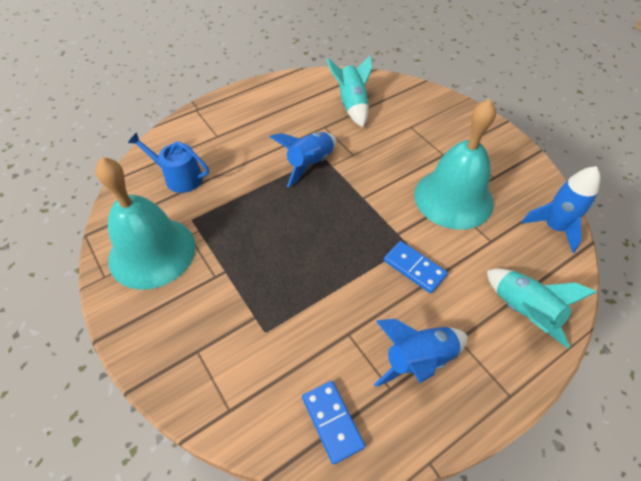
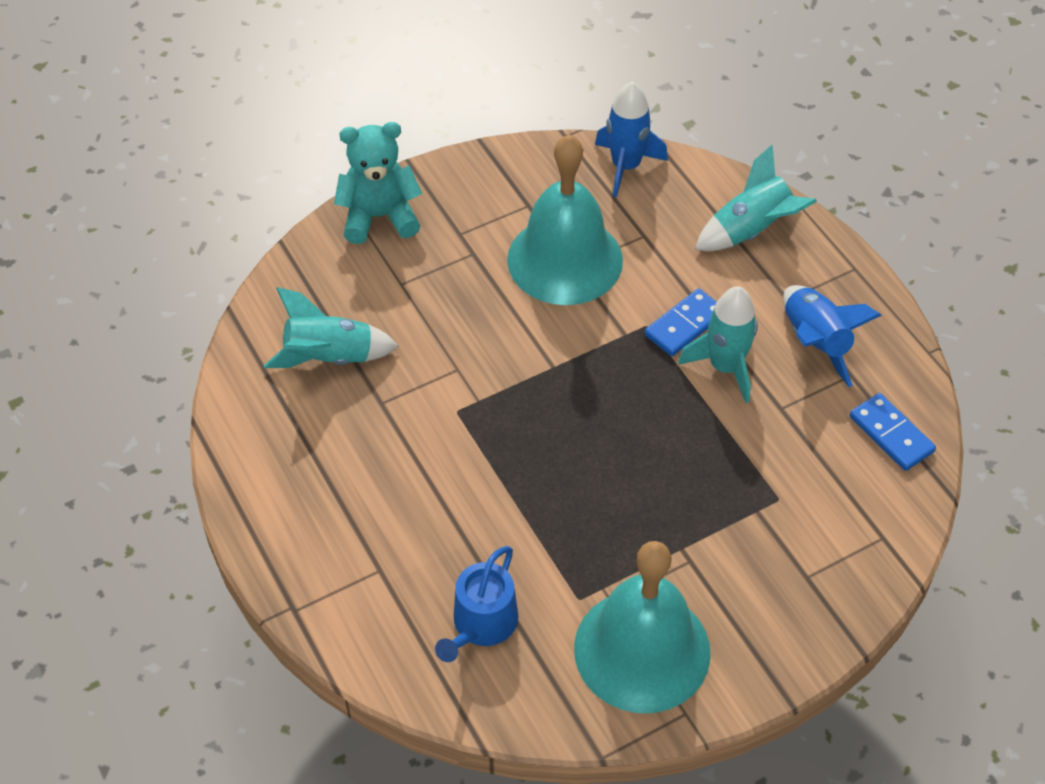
camera: 85 degrees left, 0 degrees up
(310, 163) = (471, 430): blue rocket -> none
(332, 421) = (891, 434): blue domino -> blue domino turned 75 degrees clockwise
(381, 294) = (725, 367): none -> turquoise rocket
(458, 113) = (379, 217): none -> turquoise teddy bear

